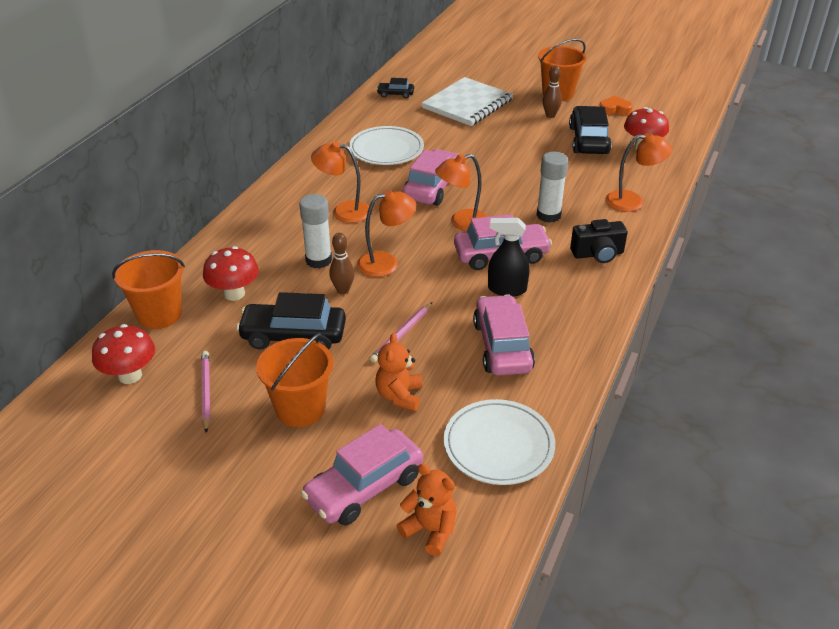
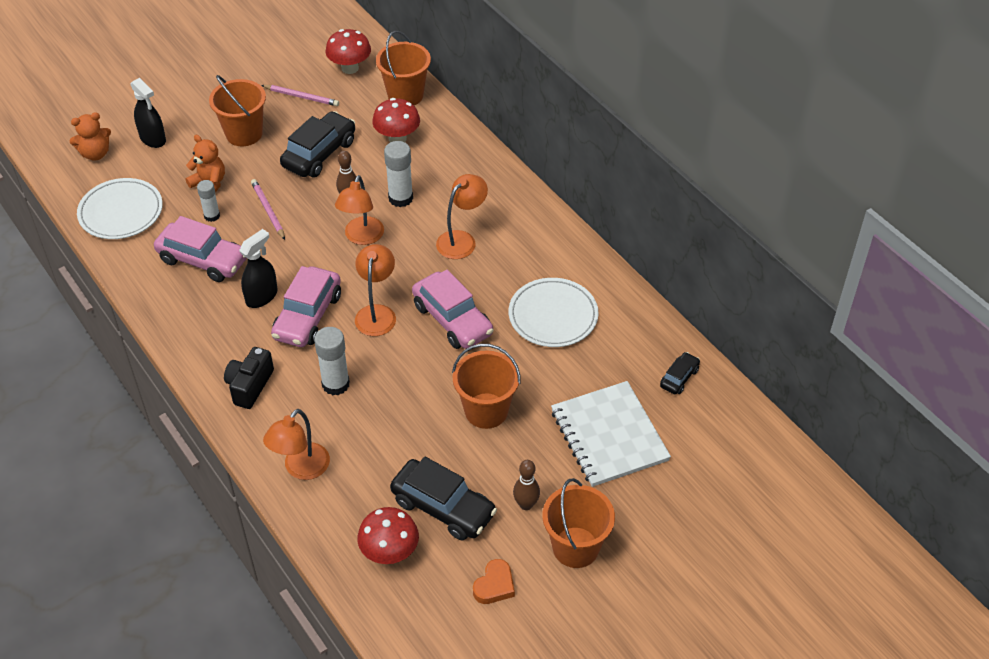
camera: 120 degrees right, 10 degrees up
(364, 487) = (153, 139): pink car -> black spray bottle
(442, 370) = (212, 216): none -> white glue stick
(498, 149) = (486, 411): none -> orange bucket

